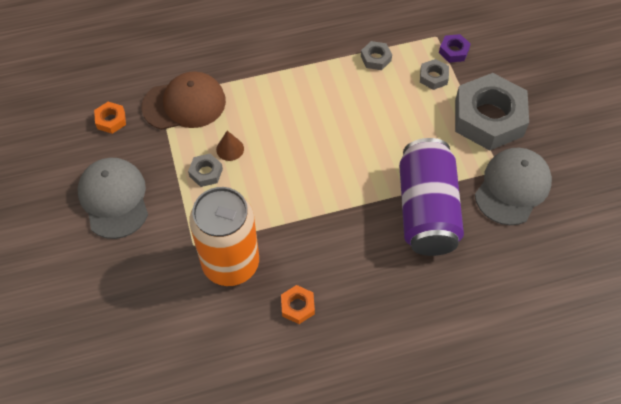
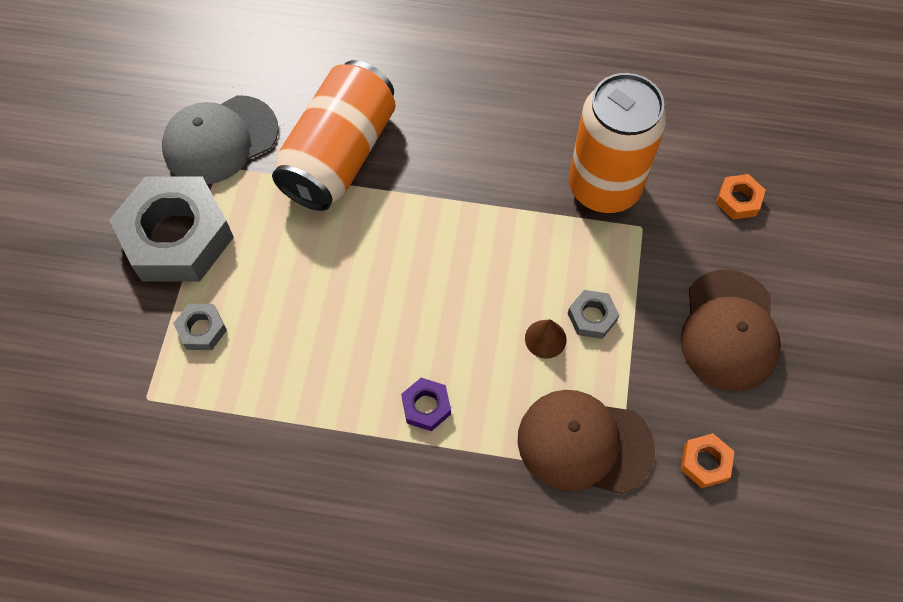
camera: 155 degrees left, 5 degrees up
(114, 199) = (729, 330): grey cap -> brown cap
(297, 306) = (547, 112): orange nut -> orange nut (738, 200)
(375, 58) = (261, 398): grey nut -> none
(426, 210) = (339, 155): purple can -> orange can
(453, 51) = (142, 360): purple nut -> purple nut (426, 406)

